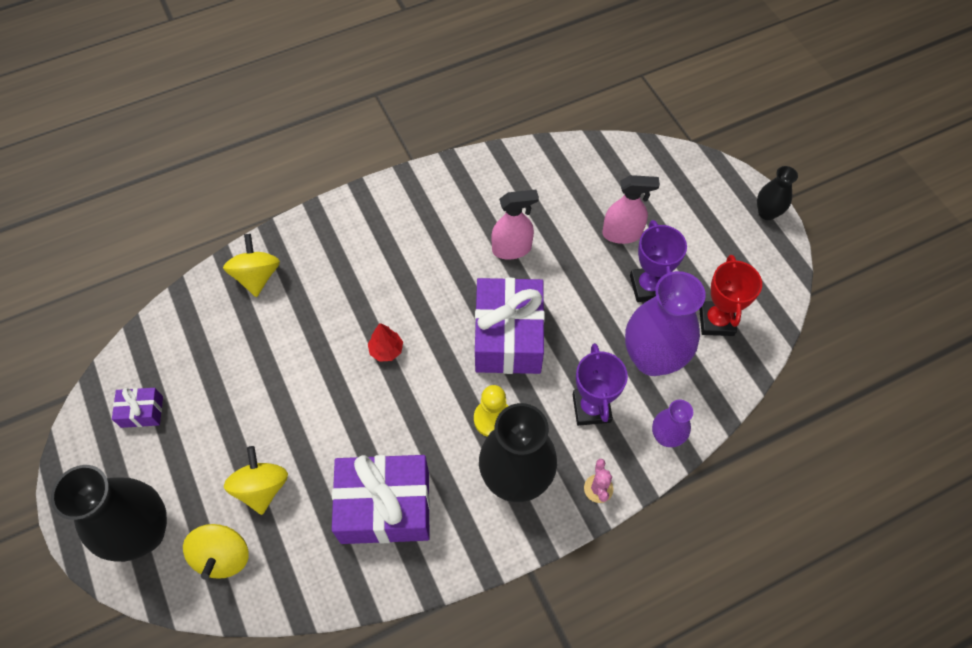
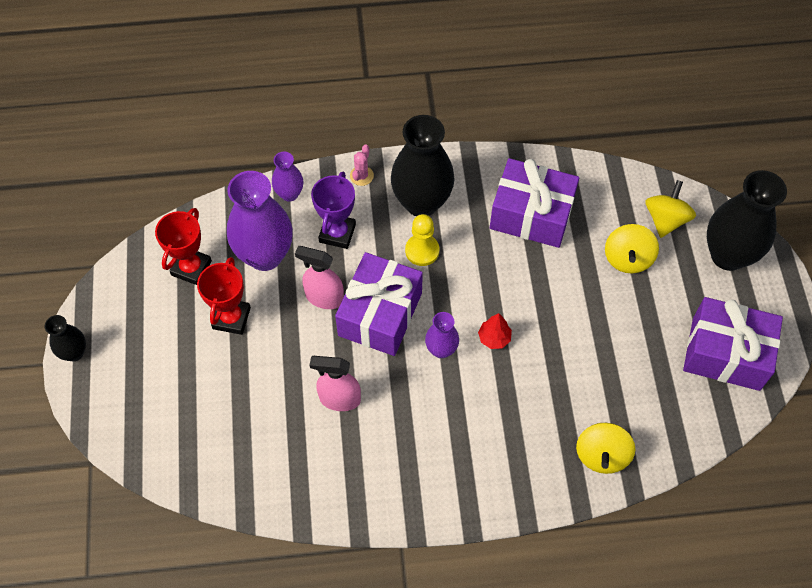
camera: 160 degrees left, 0 degrees up
(142, 412) = (726, 353): purple gift -> purple gift, size x2.15
(435, 322) = (441, 349): none -> purple vase
(622, 234) = (225, 378): pink spray bottle -> pink spray bottle (324, 297)
(648, 286) = (231, 318): purple trophy -> red trophy

